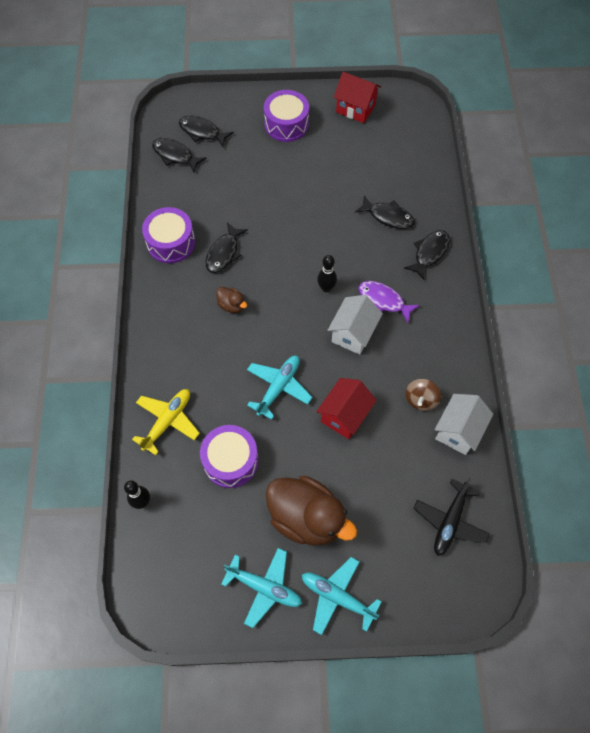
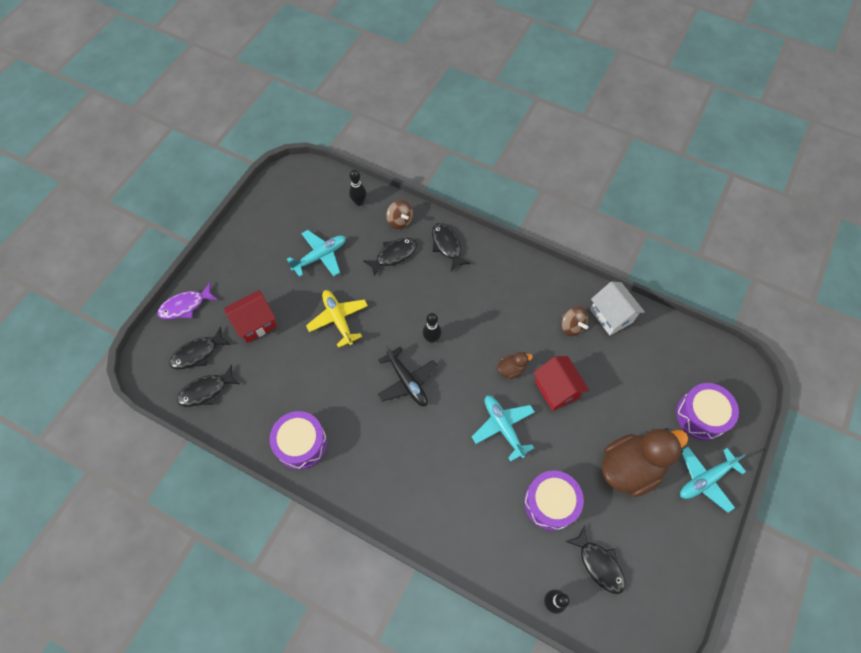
camera: 60 degrees left, 0 degrees up
(168, 421) = (485, 539): yellow plane -> yellow plane (338, 319)
(224, 253) = (343, 402): black fish -> black fish (599, 564)
(232, 305) = (401, 424): brown duck -> brown duck (511, 369)
(264, 587) = (674, 533): turquoise plane -> turquoise plane (320, 256)
(286, 124) = (244, 279): purple drum -> purple drum (701, 415)
(353, 334) = (486, 342): white house -> none
(355, 108) = (269, 218): red house -> red house (255, 323)
(383, 301) = (470, 303): purple fish -> purple fish (185, 306)
(421, 162) = (359, 202): none -> black bowling pin
(427, 203) = (400, 221): none -> brown spinning top
(450, 521) = (680, 364): black plane -> black plane (407, 381)

